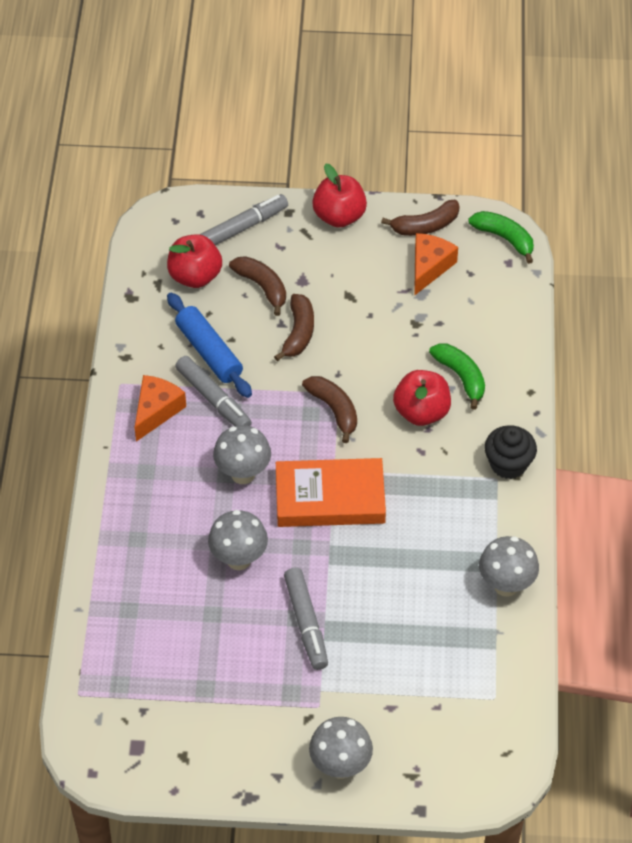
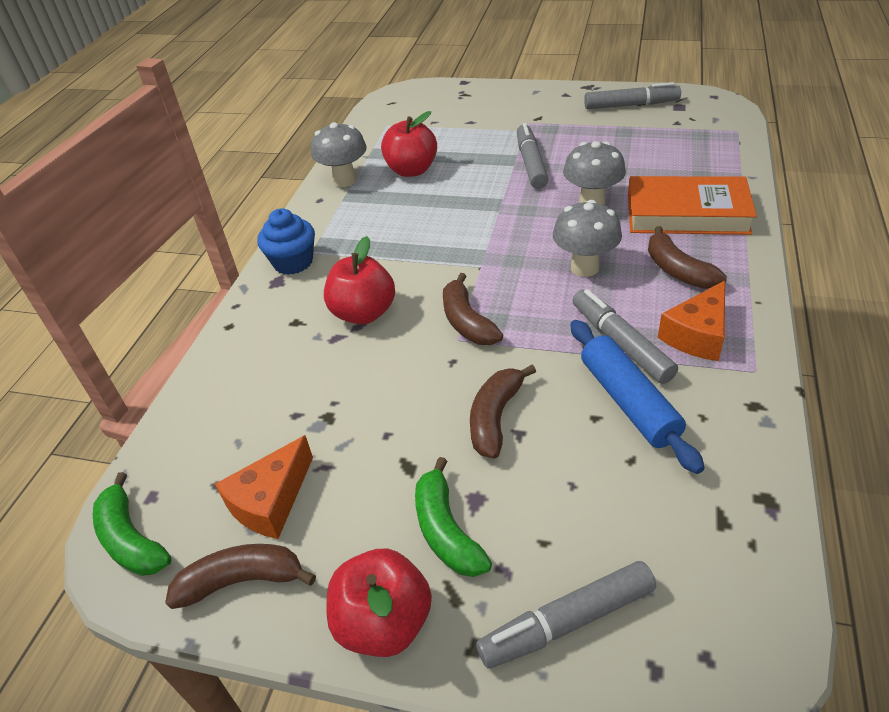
camera: 165 degrees left, 10 degrees down
(195, 276) = (657, 527): red apple -> red apple (412, 170)
(195, 749) = (631, 105): none -> grey marker
(262, 287) = (542, 495): brown banana -> brown banana (678, 270)
(330, 498) = (490, 244): orange book -> orange book (687, 213)
(340, 766) = (517, 98): grey mushroom -> none
(461, 377) = (300, 346): green banana -> green banana (446, 531)
(508, 464) = (293, 262): black cupcake -> blue cupcake

